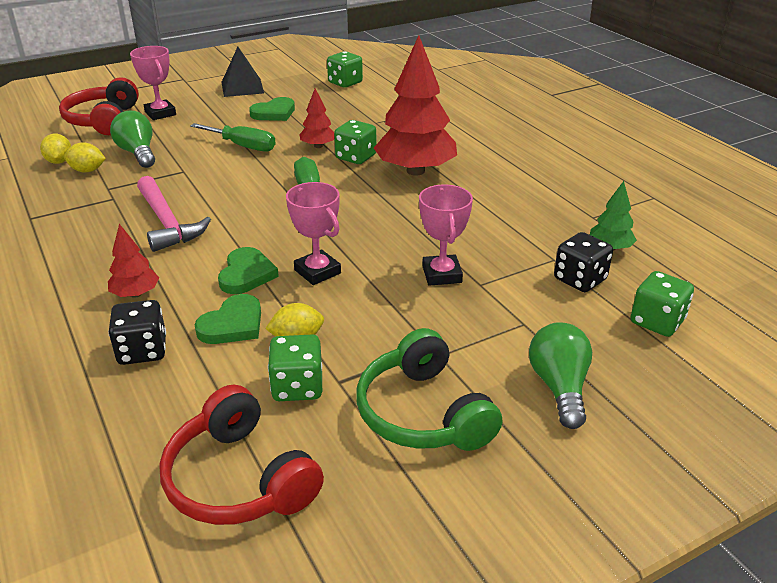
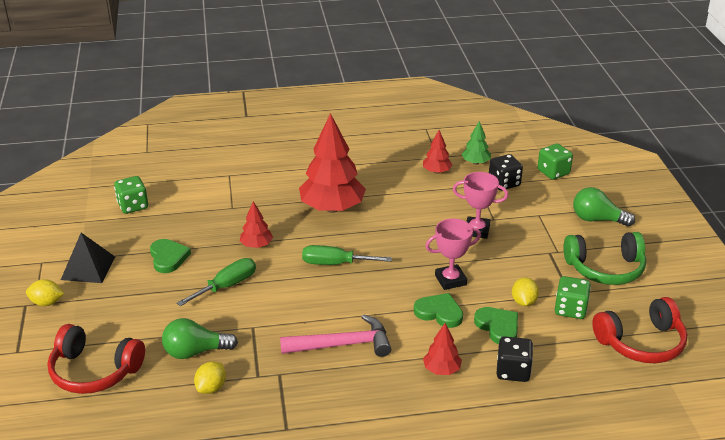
camera: 70 degrees left, 0 degrees up
(59, 161) = (177, 407): yellow lemon -> yellow lemon (47, 303)
(160, 113) = (109, 329): pink trophy -> none
(356, 157) = (290, 230): green dice -> none
(556, 222) = (436, 171): none -> red tree

